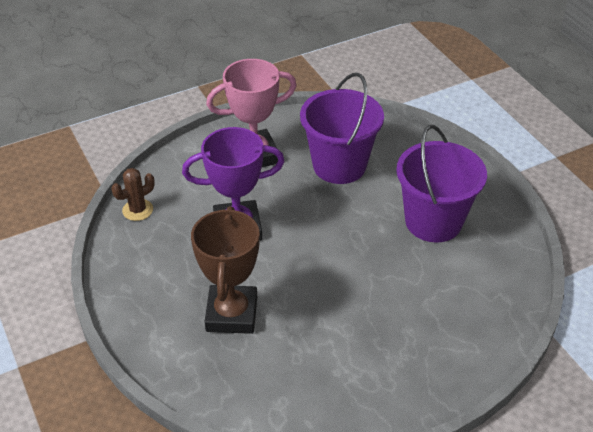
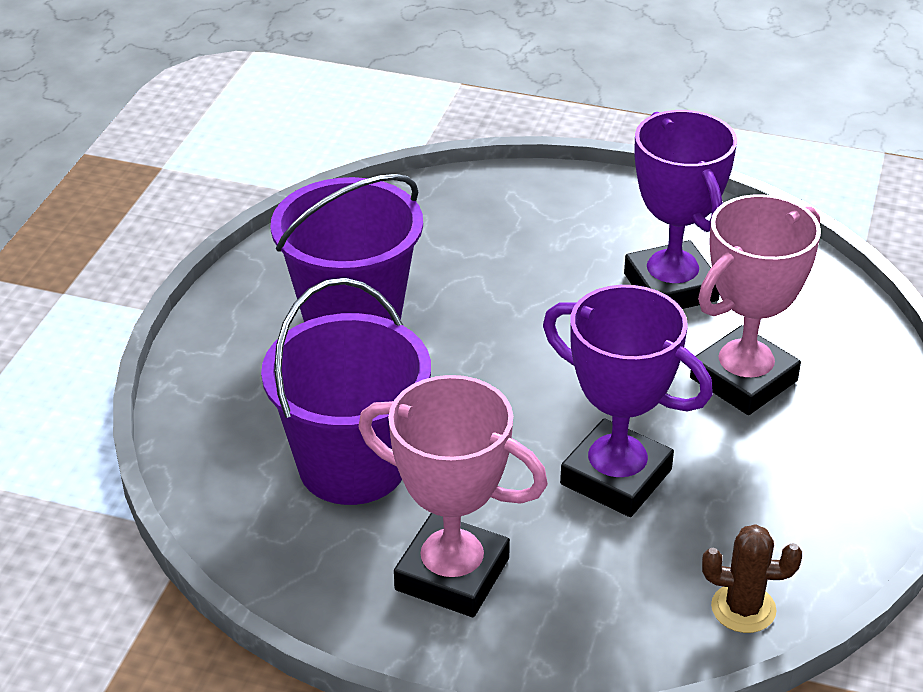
camera: 135 degrees left, 5 degrees down
(232, 314) = (743, 379): brown trophy -> pink trophy
(322, 346) = (670, 287): none -> purple trophy

